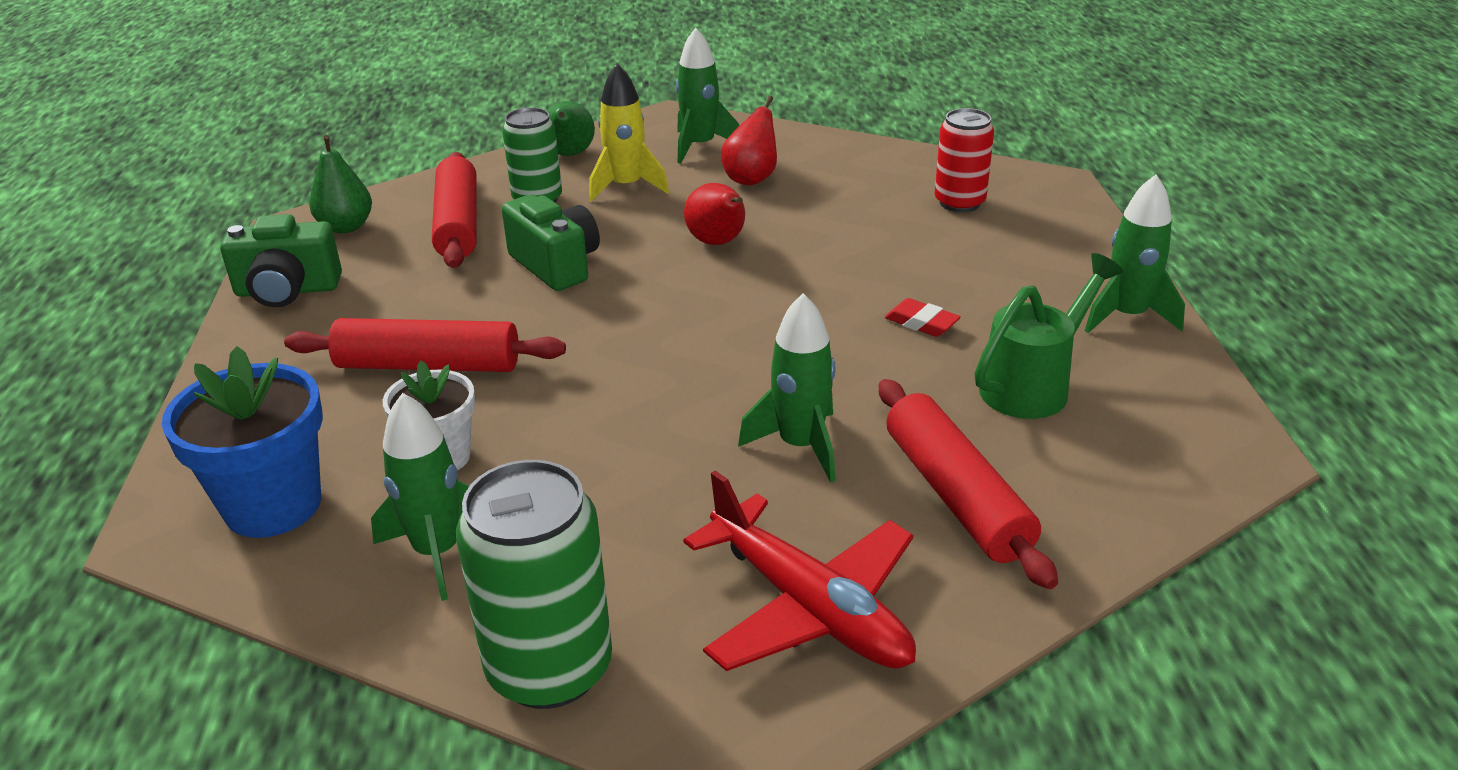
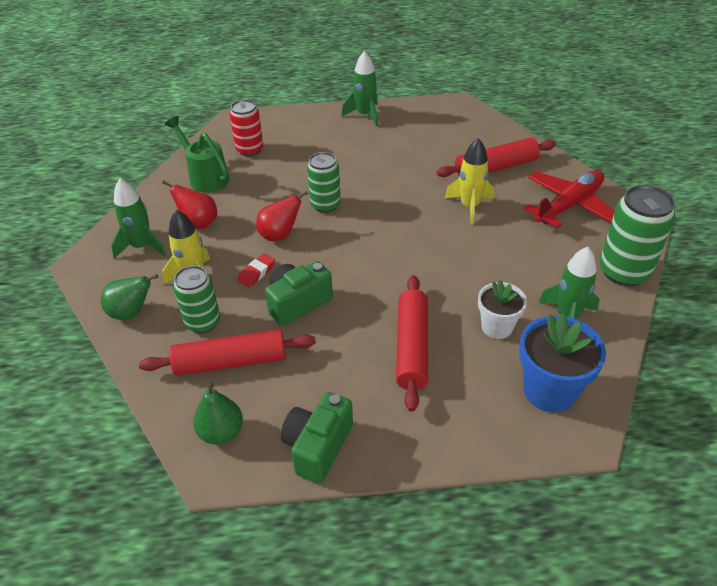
camera: 90 degrees left, 10 degrees up
(287, 291) = (318, 447): green camera -> green camera turned 150 degrees counterclockwise
(800, 280) = (325, 205): none -> green can
(800, 446) = (469, 206): green rocket -> yellow rocket
(921, 323) = (369, 169): red eraser -> red eraser (257, 273)
(1033, 385) = (419, 143): green watering can -> green watering can (205, 177)

